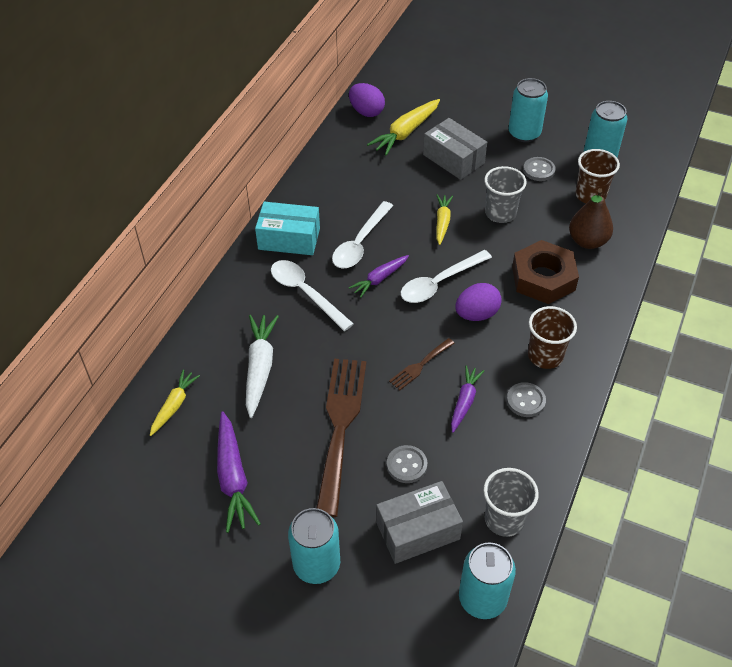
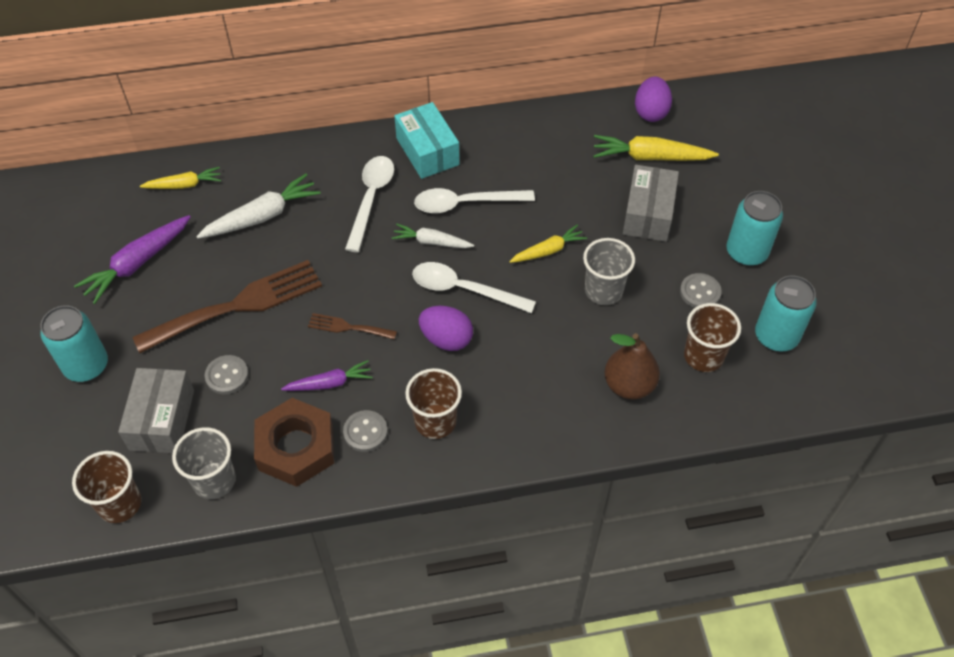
camera: 55 degrees right, 5 degrees up
(379, 279) = (431, 242): purple carrot -> white carrot
(418, 530) = (162, 420): grey box -> grey box turned 60 degrees clockwise
(482, 598) = (120, 504): turquoise can -> brown cup
(543, 278) = (541, 371): brown nut -> brown nut (296, 447)

